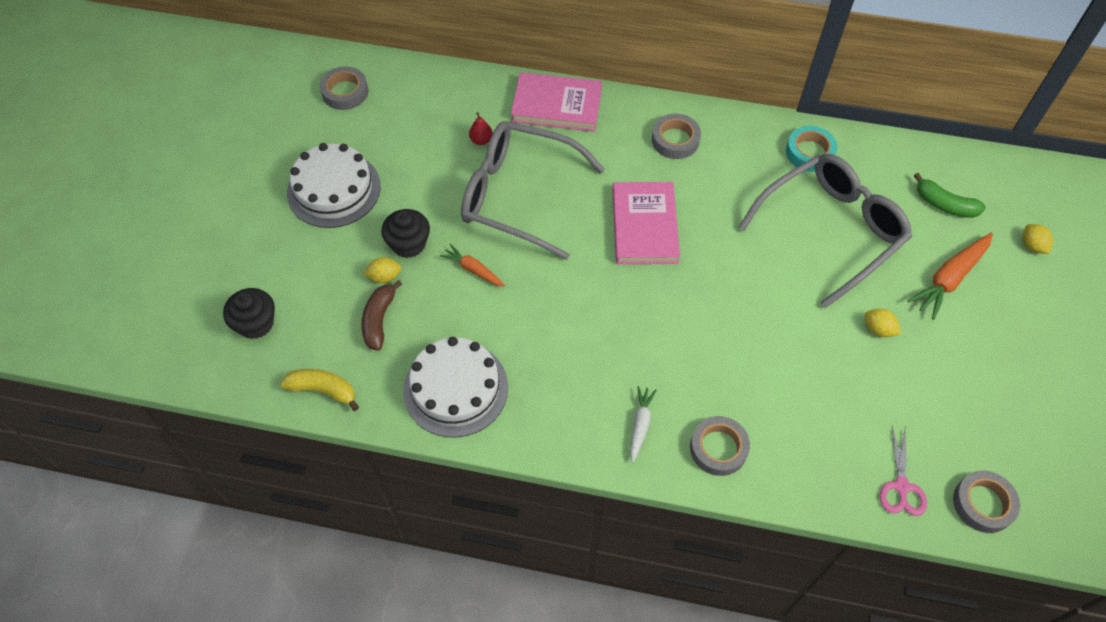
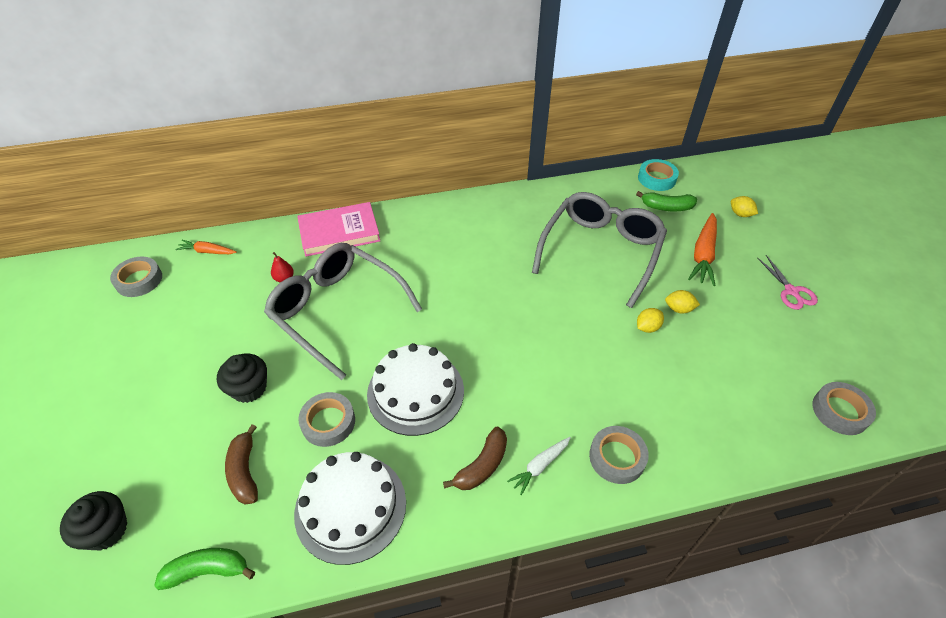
camera: 25 degrees left, 10 degrees down
(323, 390) = (208, 571): yellow banana -> green banana
(334, 189) = (154, 366): white cake -> white cake (415, 392)
(384, 277) = (235, 428): yellow lemon -> yellow lemon (647, 327)
(473, 270) = (322, 388): orange carrot -> orange carrot (207, 252)
(518, 195) = (337, 311): grey glasses -> grey glasses turned 45 degrees clockwise
(587, 402) = (482, 466): none -> brown banana
(640, 425) = (540, 466): white carrot -> white carrot turned 120 degrees counterclockwise
(644, 226) = (456, 298): pink book -> none
(675, 140) = (448, 227): grey tape -> grey tape (328, 422)
(809, 152) = (553, 204): turquoise tape -> turquoise tape (656, 178)
(901, 486) = (775, 424): pink scissors -> pink scissors (791, 291)

